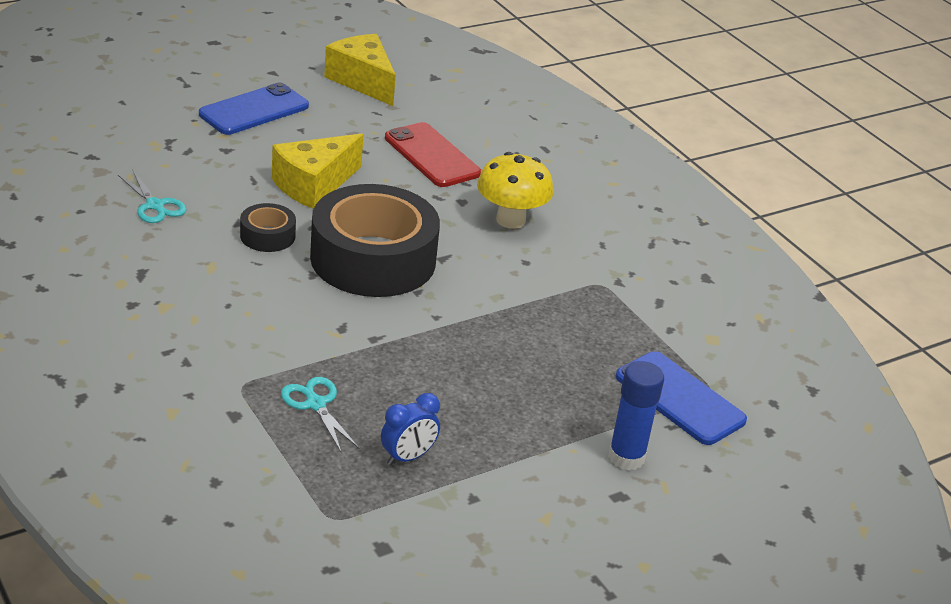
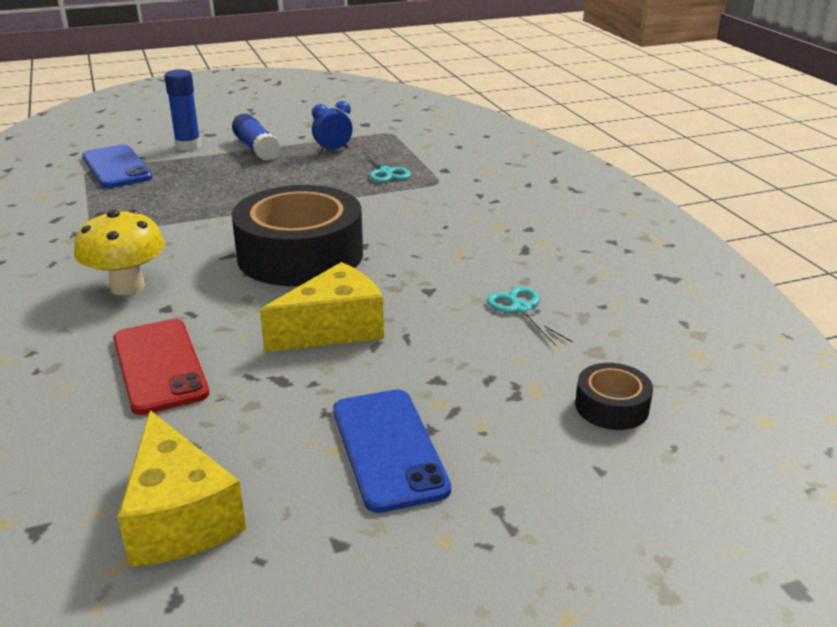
camera: 165 degrees left, 5 degrees down
(254, 110) = (388, 449): blue phone -> blue phone turned 75 degrees counterclockwise
(267, 236) = (400, 277): black tape -> black tape (611, 406)
(524, 457) = (256, 148): none -> blue glue stick

